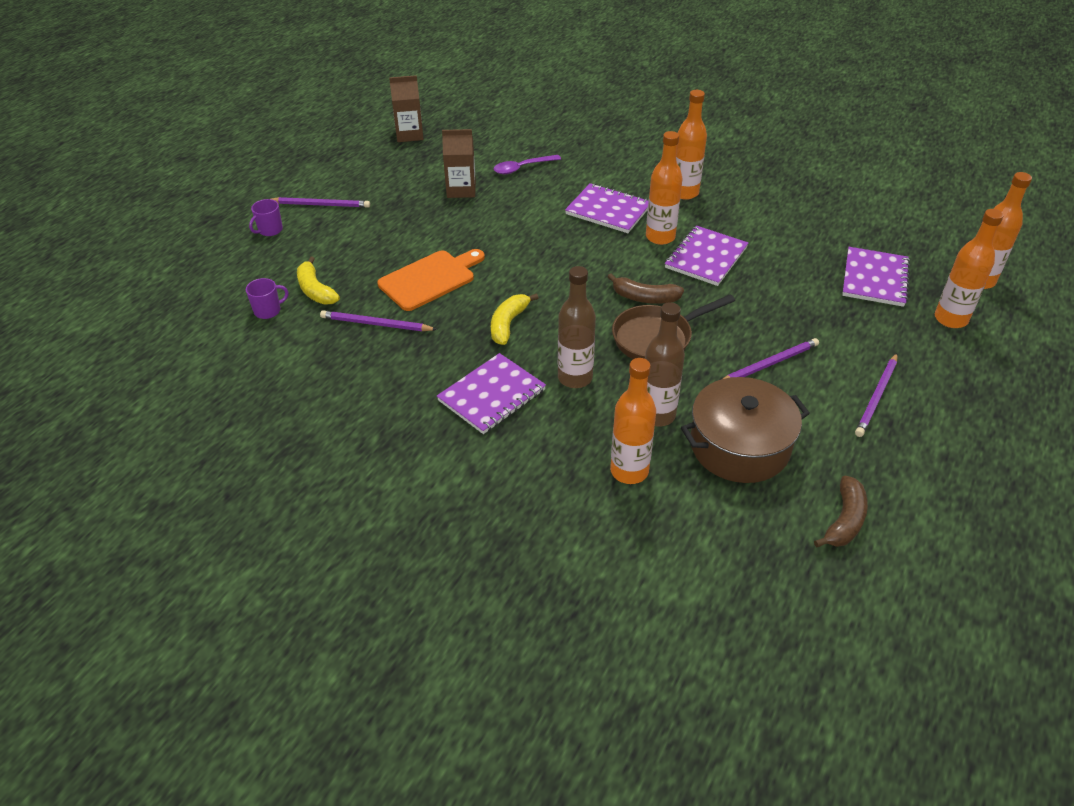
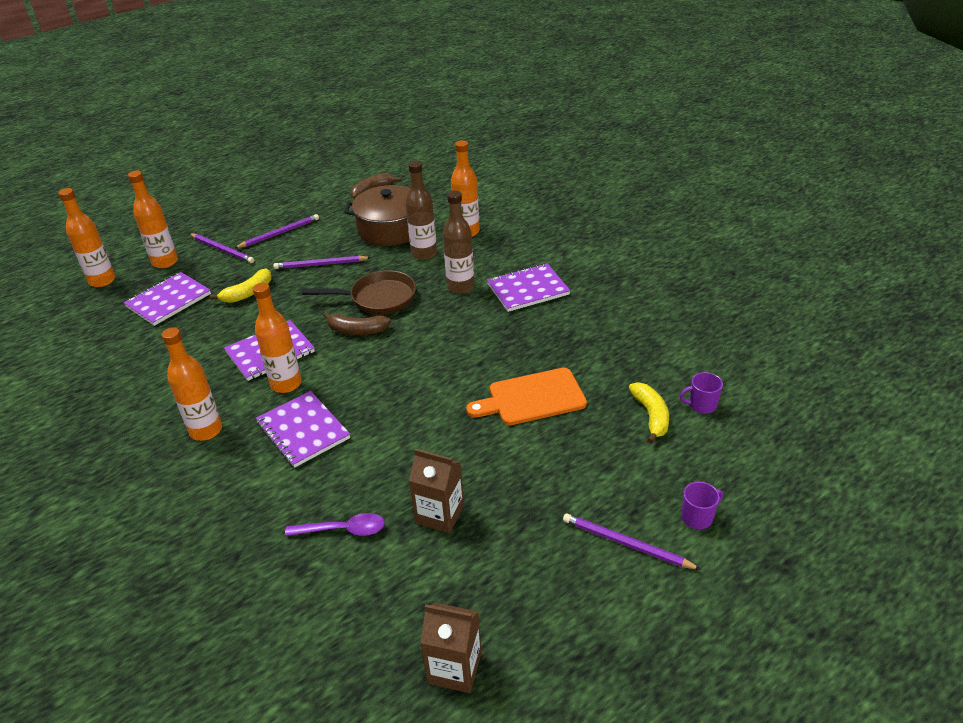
camera: 155 degrees left, 5 degrees down
(376, 324) = (599, 365): purple pencil -> purple pencil (222, 250)
(508, 324) = (484, 337): yellow banana -> yellow banana (248, 293)
(644, 298) = (357, 330): brown banana -> brown banana turned 150 degrees clockwise

